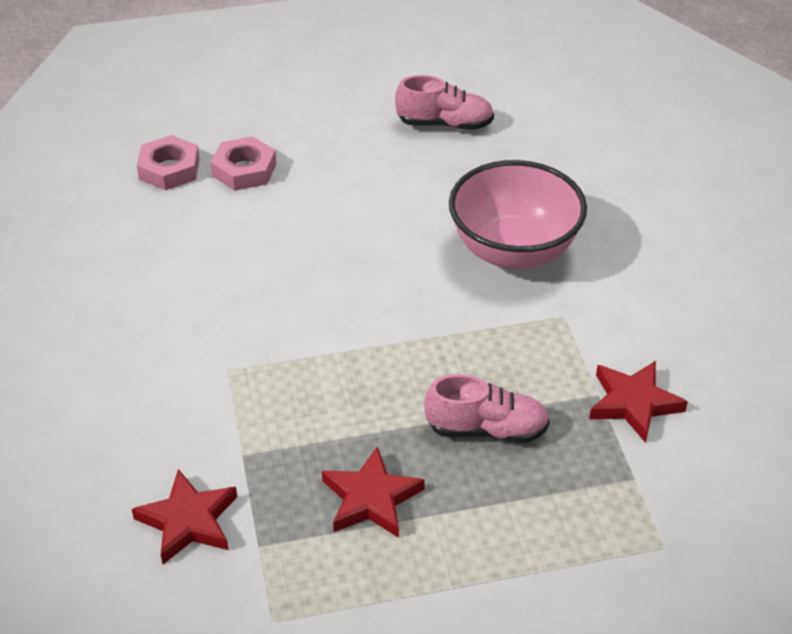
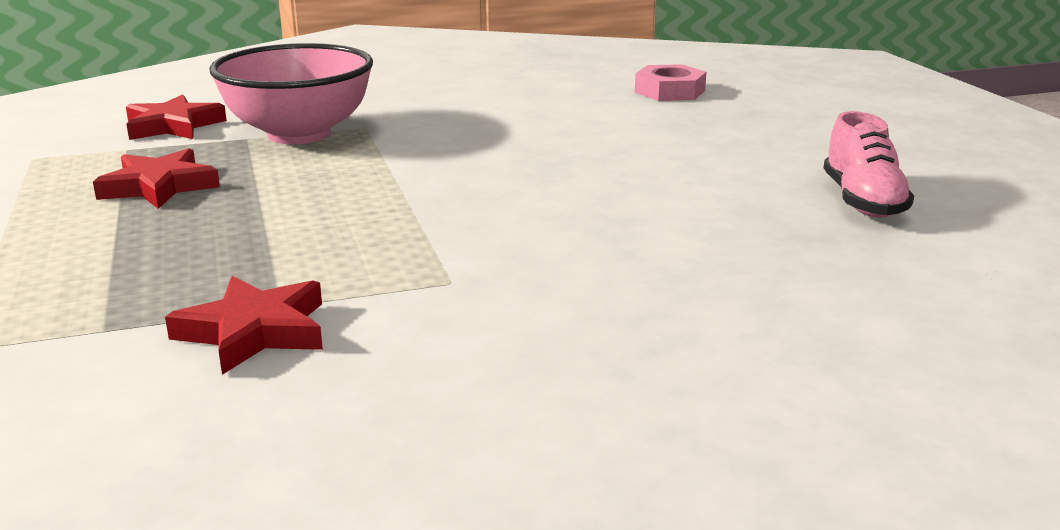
camera: 85 degrees right, 20 degrees down
(244, 170) = (687, 116): pink nut -> none
(486, 429) = (239, 237): pink shoe -> none
(513, 250) = (591, 248): pink bowl -> pink bowl (299, 134)

